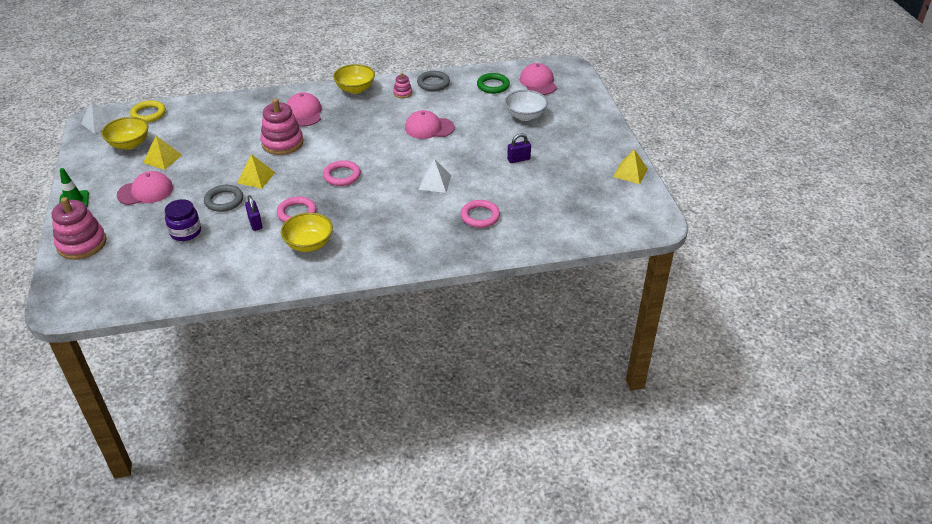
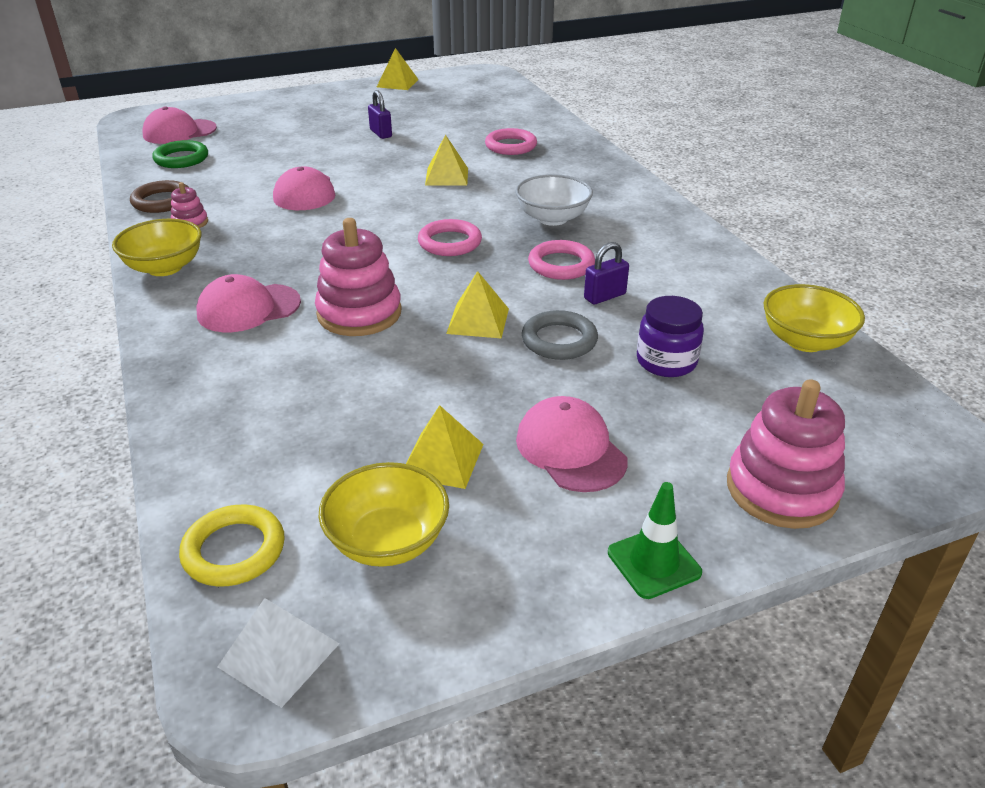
camera: 100 degrees left, 5 degrees down
(309, 244) = (628, 244): yellow bowl -> yellow bowl (805, 341)
(433, 83) = (162, 201): grey ring -> brown ring
(435, 182) = (447, 176): white pyramid -> yellow pyramid
(525, 116) = (272, 135): white bowl -> white bowl (552, 218)

